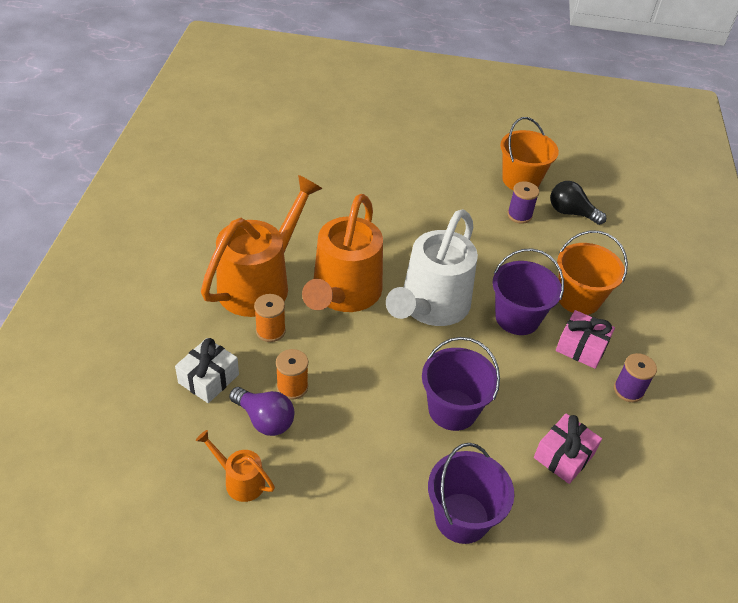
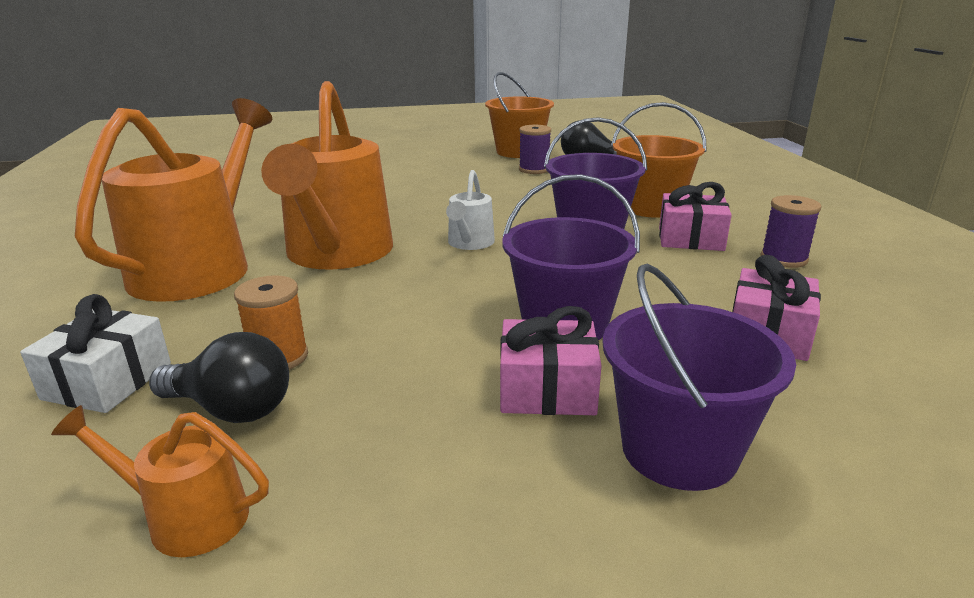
camera: 15 degrees left, 20 degrees down
(265, 420) = (232, 409): purple light bulb -> black light bulb
(270, 331) = (225, 306): orange spool -> none
(419, 457) = (547, 389): none -> pink gift
(430, 307) = (469, 243): white watering can -> white watering can, size x0.45

